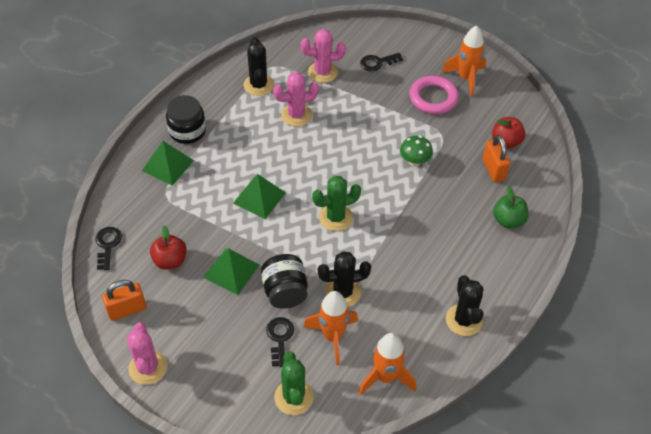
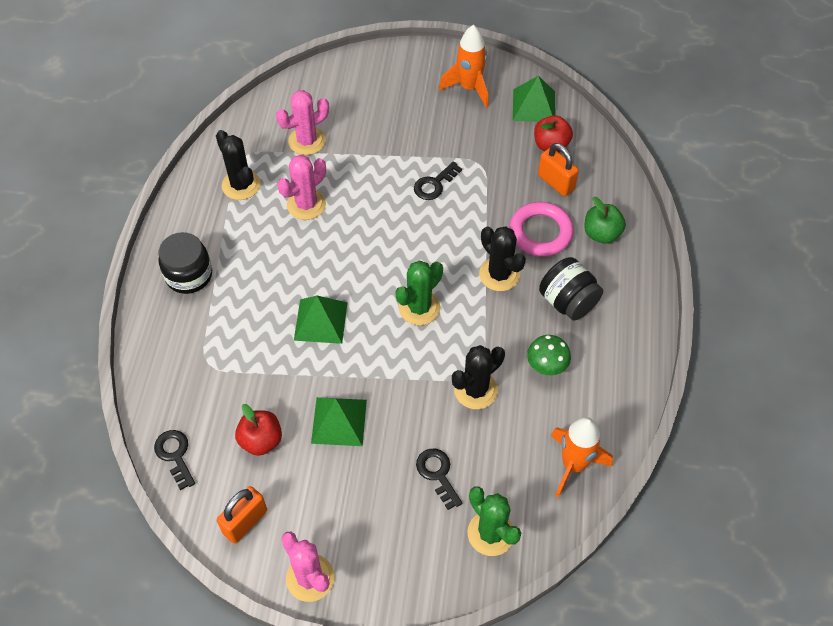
camera: 25 degrees left, 5 degrees up
(167, 165) = (190, 327): green pyramid -> green pyramid (533, 105)
(285, 292) = (413, 419): black jar -> black jar (568, 302)
(332, 337) = (493, 446): orange rocket -> none
(377, 63) = (362, 106): black key -> black key (434, 184)
(414, 161) = (468, 207): green mushroom -> green mushroom (546, 366)
(433, 98) = (447, 124): pink ring -> pink ring (540, 232)
(463, 320) = (617, 364): black cactus -> black cactus (499, 274)

